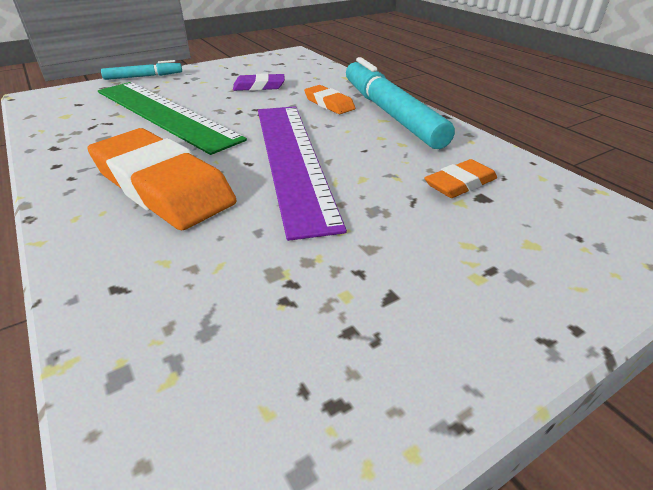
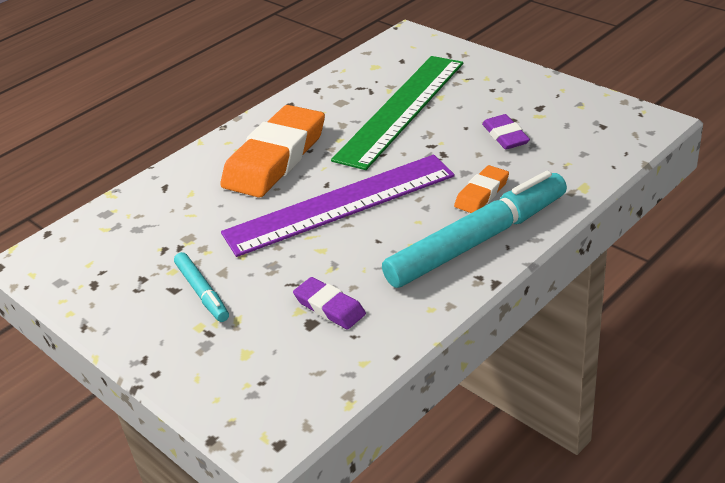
camera: 80 degrees right, 0 degrees up
(144, 77) = (488, 61): turquoise marker -> turquoise marker (202, 292)
(460, 184) = (329, 307): orange eraser -> purple eraser

